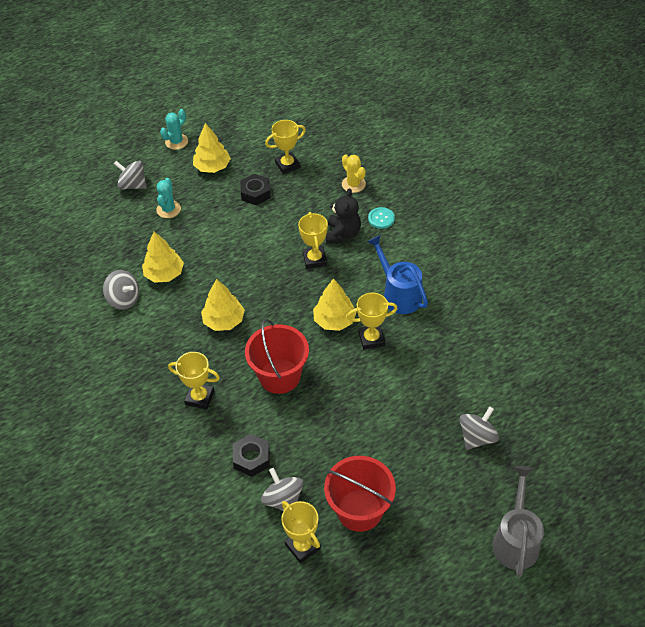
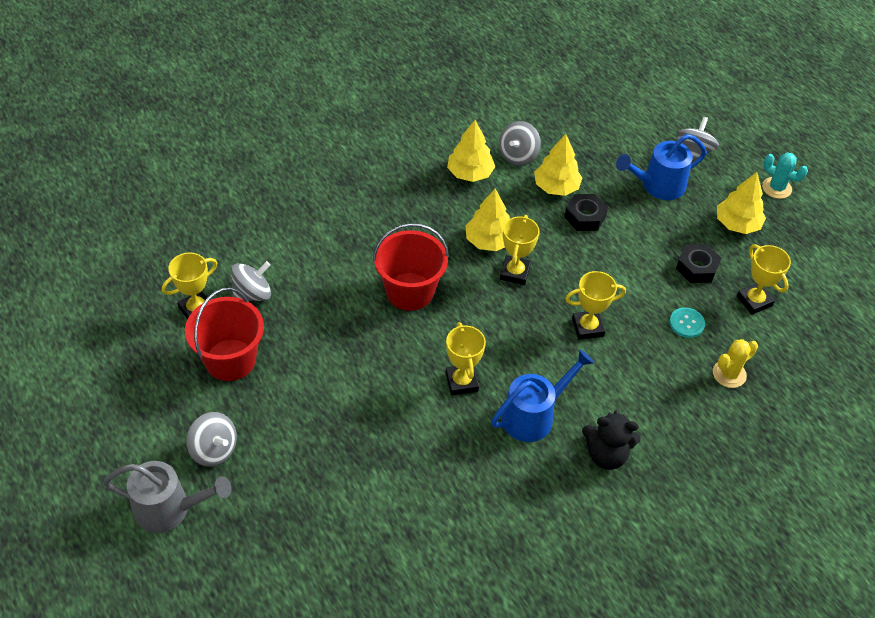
camera: 85 degrees right, 0 degrees up
(168, 209) = (657, 186): turquoise cactus -> blue watering can
(200, 397) = (384, 223): yellow trophy -> yellow trophy (514, 273)
(251, 458) = (305, 268): black nut -> black nut (585, 217)
(334, 320) = (490, 345): yellow tree -> yellow tree (470, 173)
(342, 234) = (634, 358): black teddy bear -> black teddy bear (606, 455)
(381, 219) = (667, 403): turquoise button -> turquoise button (686, 323)
(477, 437) = (310, 484): grey spinning top -> grey spinning top (214, 450)

